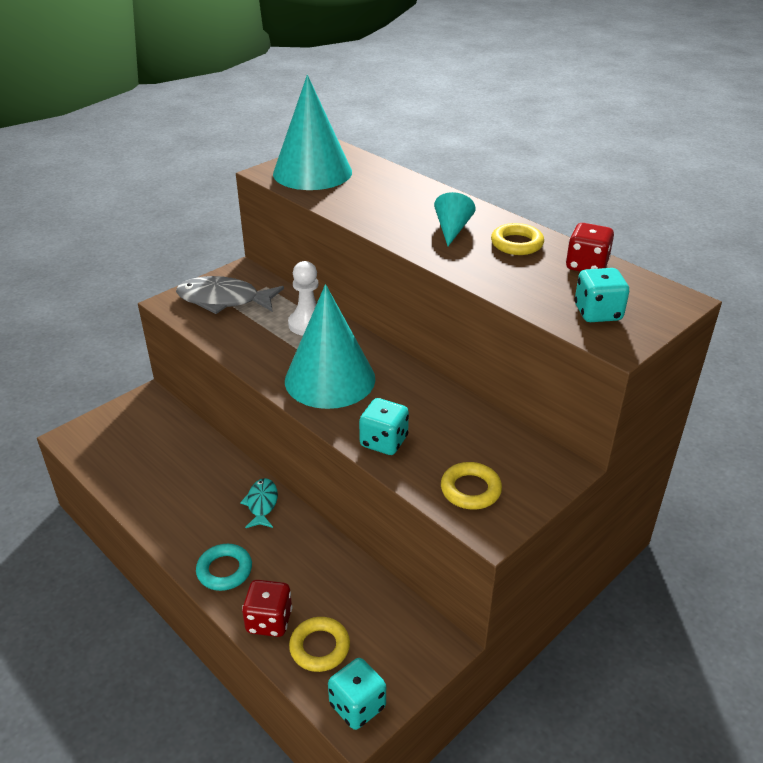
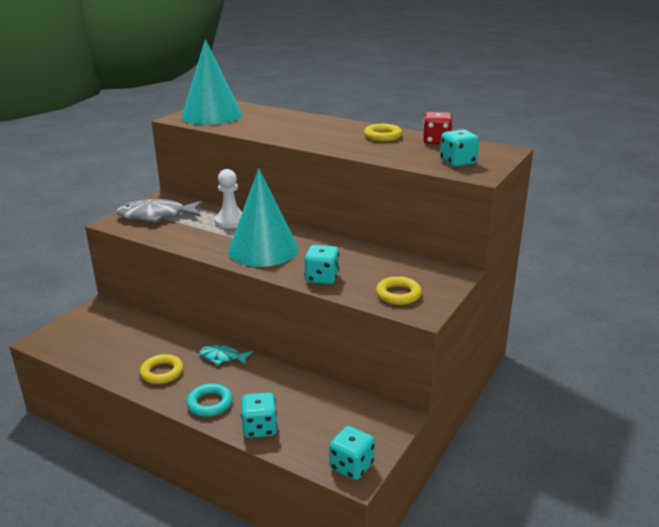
camera: 15 degrees left, 10 degrees down
(262, 504) = (222, 357): turquoise fish -> turquoise fish turned 60 degrees counterclockwise
(269, 621) = (259, 428): red dice -> turquoise dice
(319, 647) = (307, 436): yellow ring -> yellow ring (162, 372)
(452, 229) = (333, 134): turquoise cone -> none

